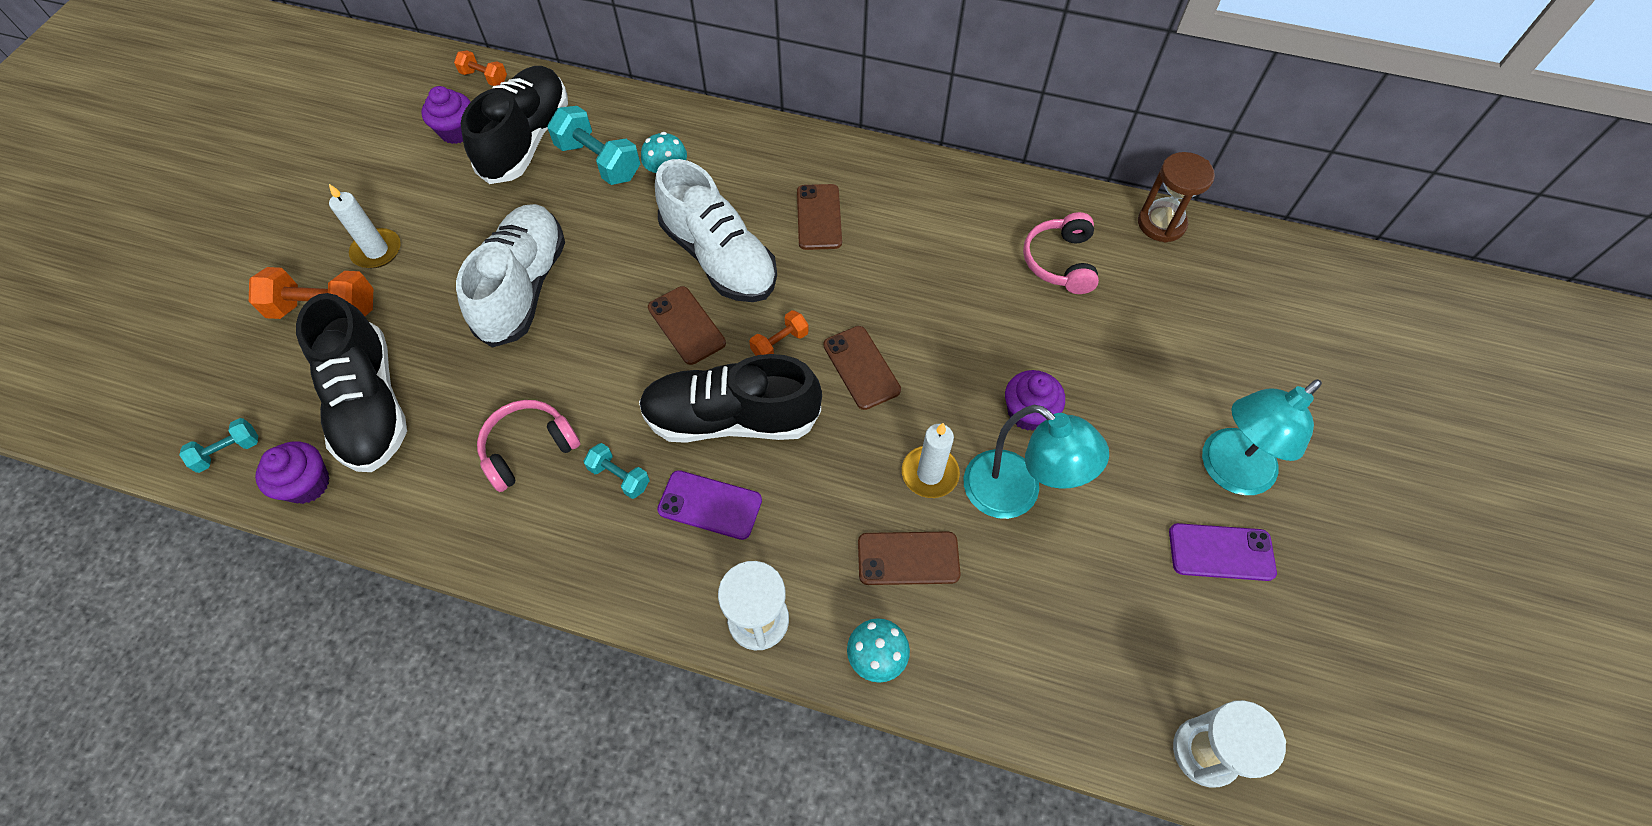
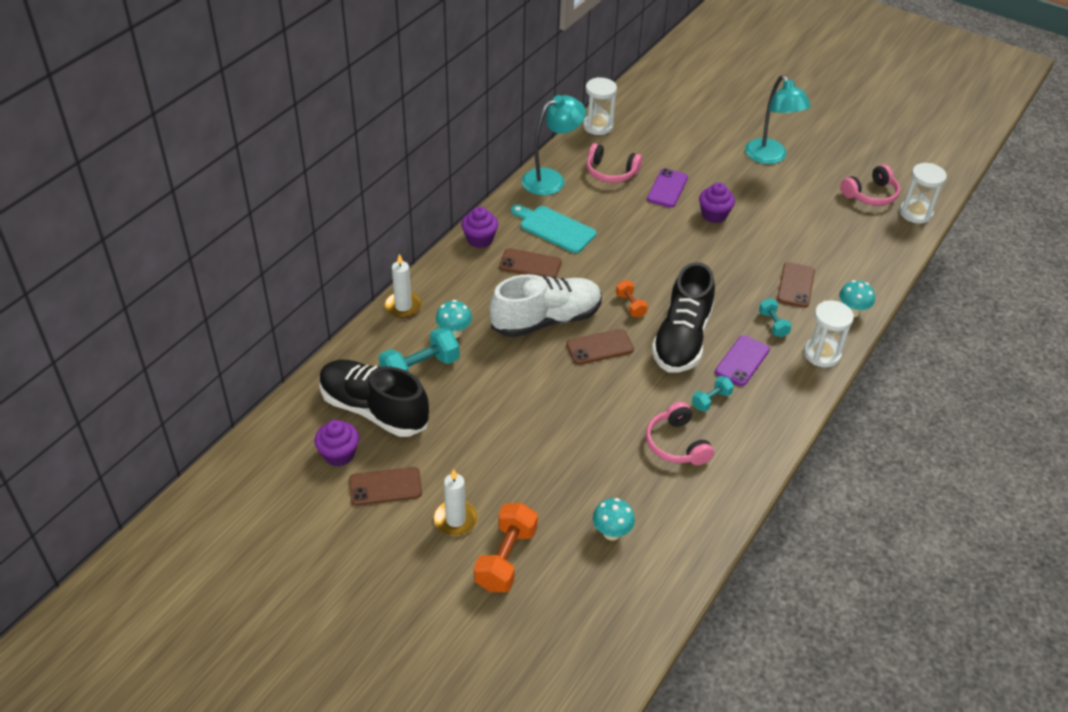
camera: 75 degrees left, 15 degrees down
(229, 451) = (629, 628): turquoise dumbbell -> turquoise dumbbell (773, 324)
(308, 484) = (672, 575): purple cupcake -> purple cupcake (480, 239)
(370, 404) = (611, 533): black shoe -> turquoise mushroom
(484, 77) = (279, 429): orange dumbbell -> none
(524, 287) = (531, 430): white shoe -> none
(861, 367) = (661, 273): brown phone -> brown phone (385, 486)
(903, 225) = (554, 228): none -> turquoise cutting board
(929, 473) = (744, 263): white candle -> white candle (403, 306)
(1015, 494) = (765, 234): turquoise lamp -> turquoise lamp (551, 179)
(1161, 223) = (598, 126): brown hourglass -> white hourglass
(1217, 659) = (870, 194): none -> pink headphones
(1221, 552) = (815, 174): purple phone -> purple phone (667, 188)

